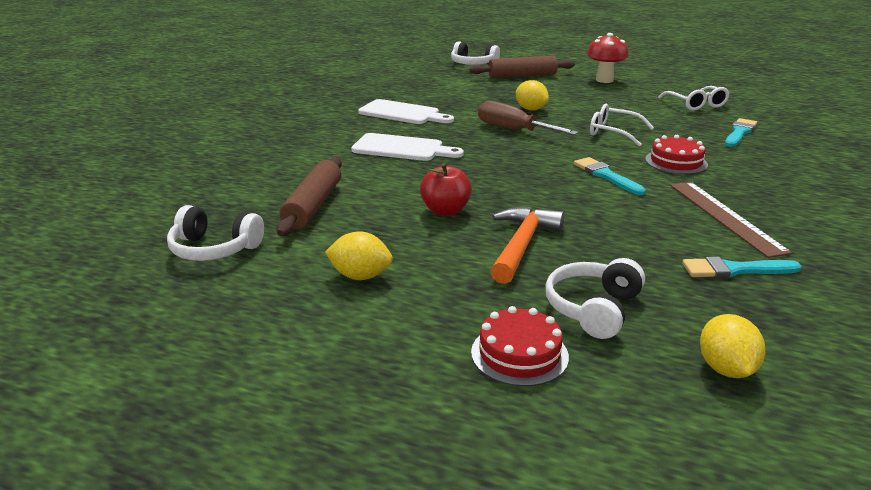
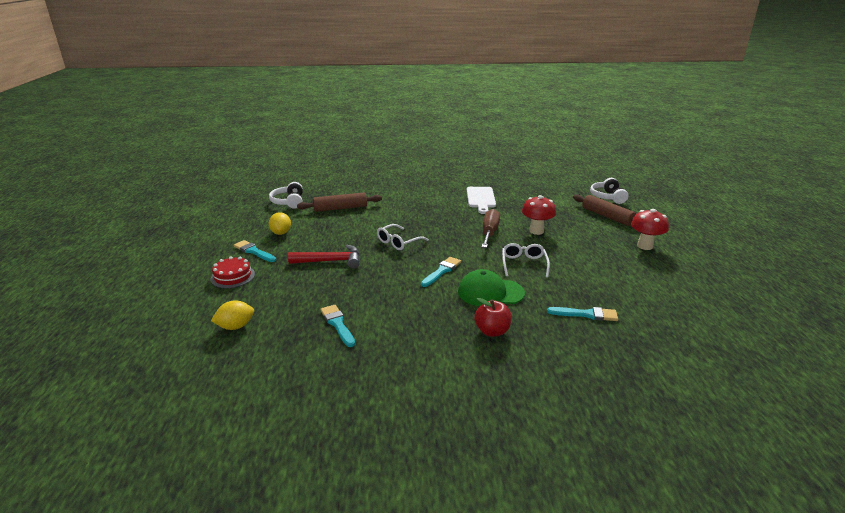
camera: 65 degrees right, 0 degrees up
(402, 148) = (426, 210): white cutting board -> none
(420, 316) = (254, 251): none -> turquoise brush
(445, 211) = (356, 236): red apple -> red apple (492, 331)
(522, 245) = (330, 261): orange hammer -> red hammer
(531, 109) = (536, 231): yellow lemon -> red mushroom
(593, 309) = (276, 288): white headphones -> none
(676, 162) = (490, 292): red cake -> green cap
(696, 104) = (636, 290): white glasses -> white glasses (398, 242)
(725, 217) = (410, 317): brown ruler -> none

